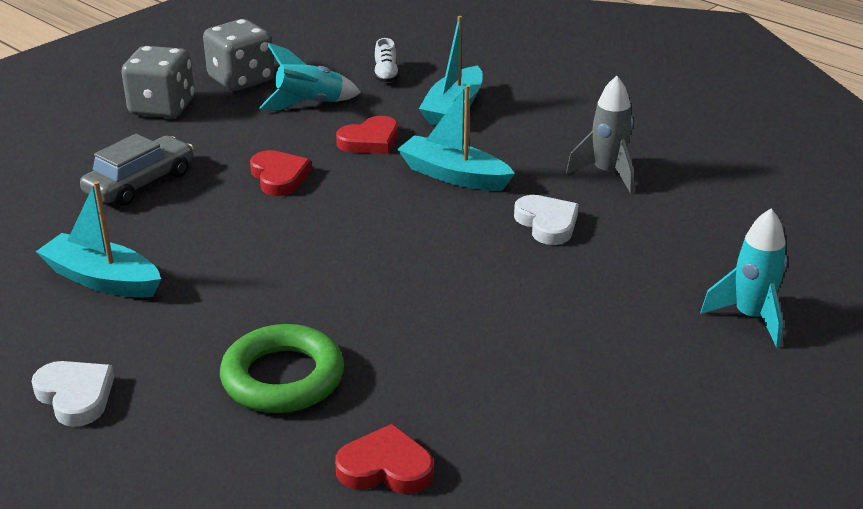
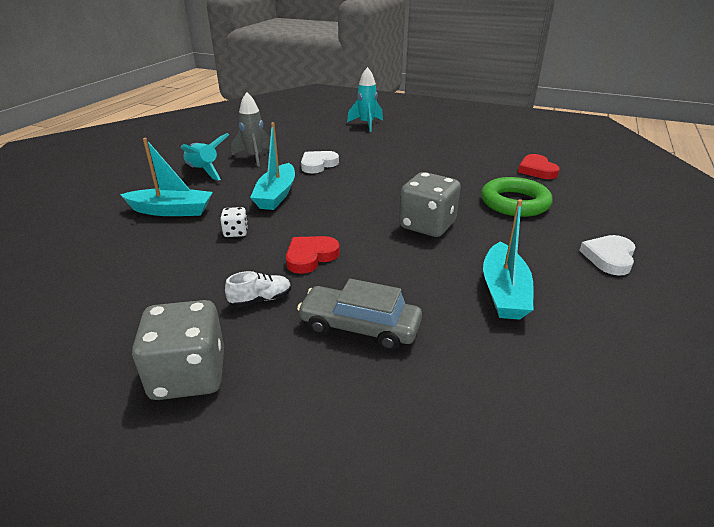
camera: 110 degrees left, 0 degrees up
(241, 80) = (108, 336): grey dice -> grey dice (427, 225)
(309, 104) = (170, 275): turquoise rocket -> turquoise rocket (203, 171)
(370, 141) = (236, 232): red heart -> white dice
(386, 75) = (103, 250): white shoe -> white shoe (261, 299)

